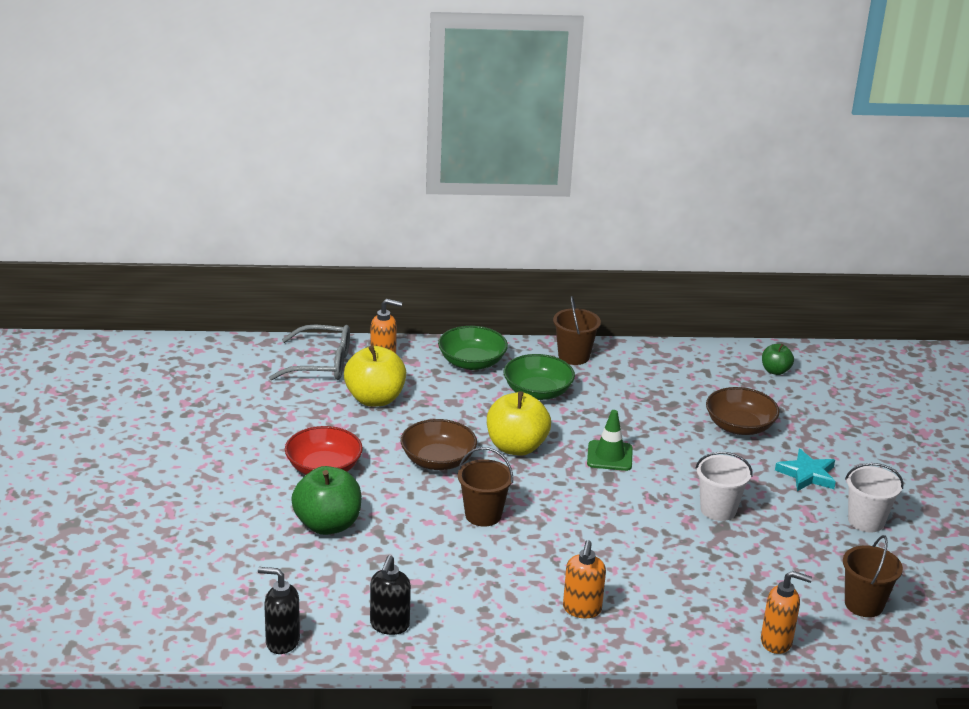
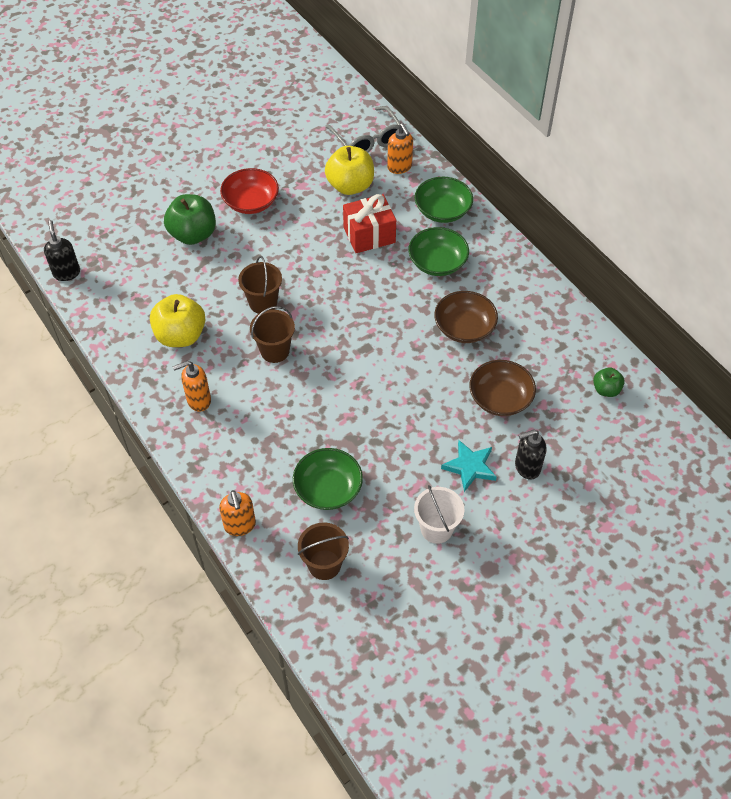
camera: 60 degrees right, 25 degrees up
(389, 625) = (115, 313): black soap dispenser -> black soap dispenser (527, 467)
(438, 460) = (306, 251): brown bowl -> brown bowl (464, 327)
(458, 415) = (369, 235): none -> red gift
(516, 447) = (357, 283): yellow apple -> yellow apple (180, 335)
(574, 356) = (505, 260): brown bucket -> brown bucket (275, 351)
(609, 456) = (390, 338): green traffic cone -> none
(718, 510) = (375, 429): white bucket -> none
(771, 567) = (328, 488): none -> green bowl

